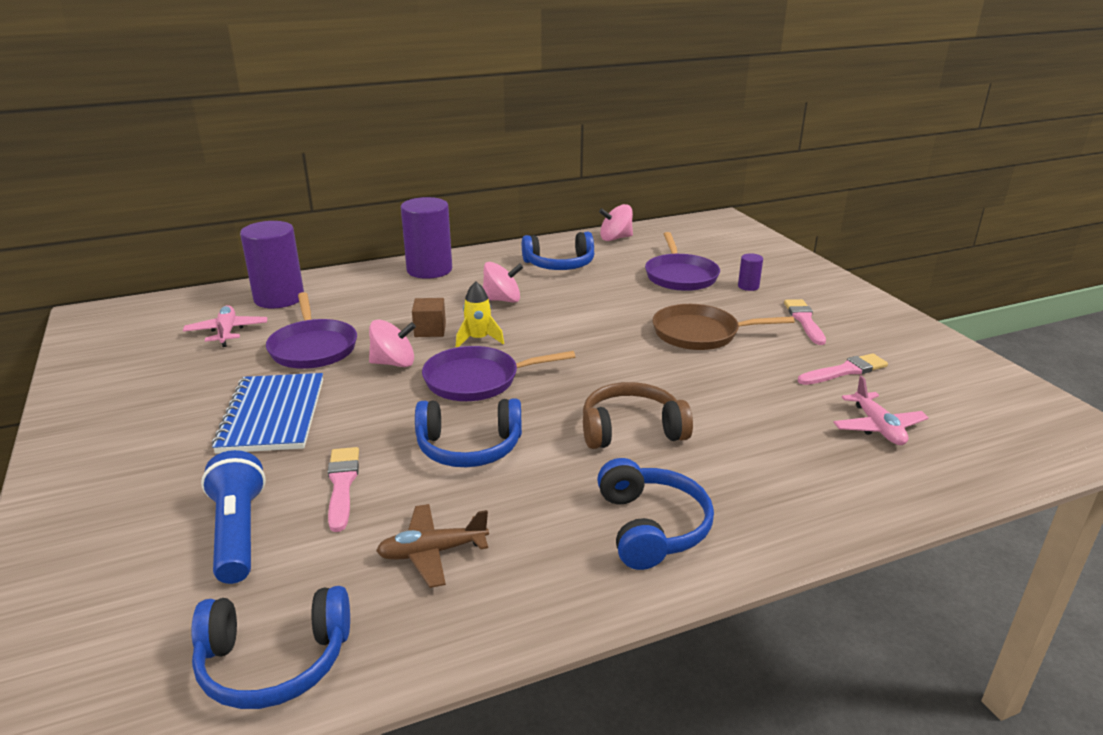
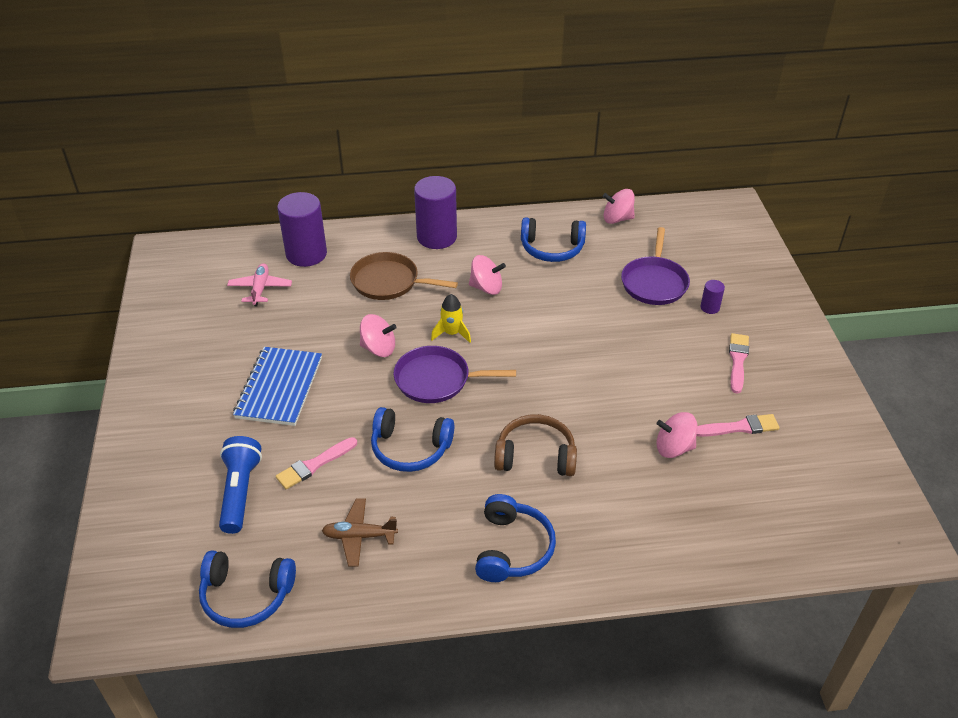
camera: 15 degrees right, 15 degrees up
(313, 348) = (321, 319): purple pan -> none
(342, 484) = (314, 465): pink brush -> pink brush turned 135 degrees counterclockwise
(430, 330) = (416, 315): brown cube -> none
(700, 333) = (637, 360): brown pan -> brown pan (388, 282)
(787, 398) = (674, 448): none -> pink spinning top
(878, 427) = (730, 493): pink plane -> none

